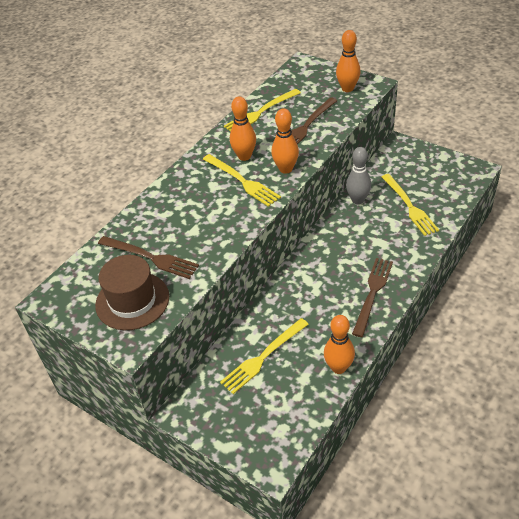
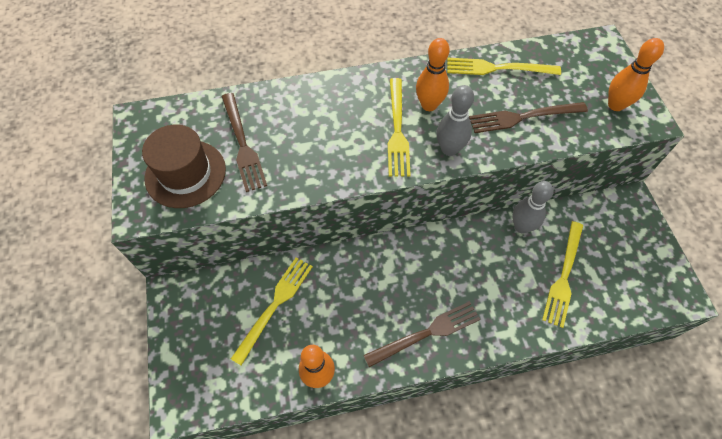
camera: 40 degrees right, 15 degrees up
(263, 357) = (275, 305): yellow fork -> yellow fork turned 120 degrees clockwise
(285, 169) = (449, 149): orange bowling pin -> grey bowling pin

